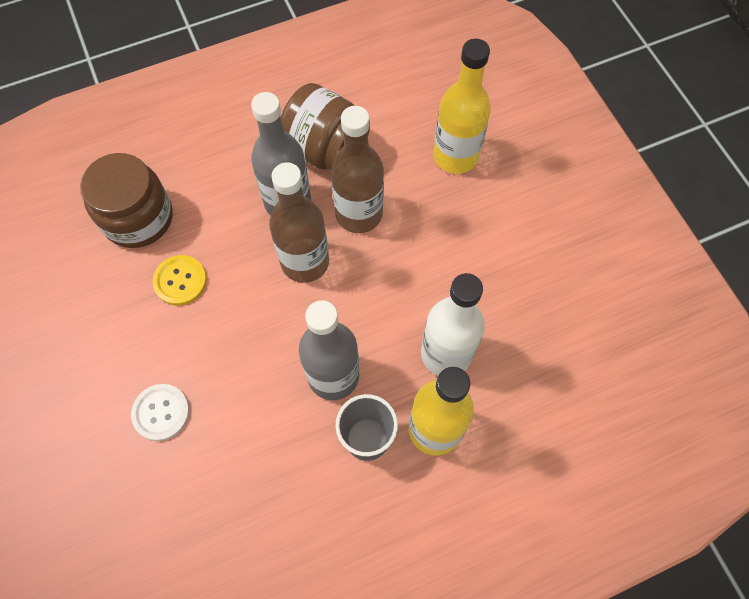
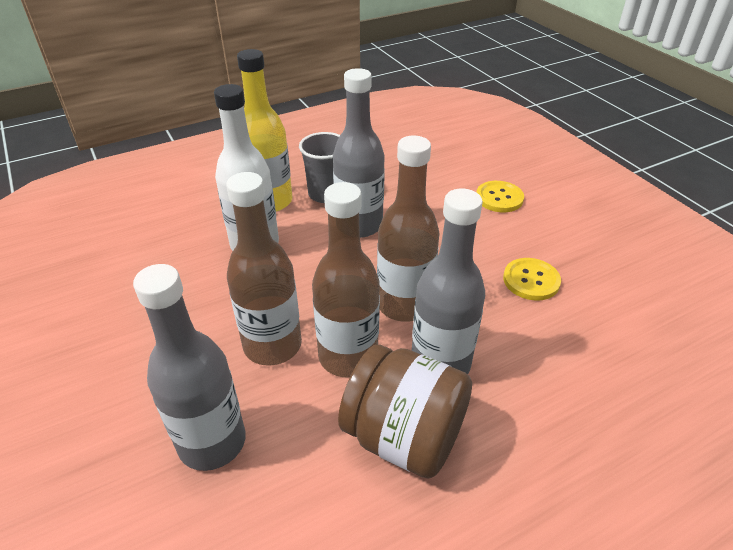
camera: 175 degrees right, 25 degrees down
(138, 218) = (613, 334): brown jar -> none
(161, 412) = (499, 198): white button -> yellow button
(419, 229) = (272, 345): none -> brown bottle
(455, 156) = (212, 442): yellow bottle -> grey bottle

